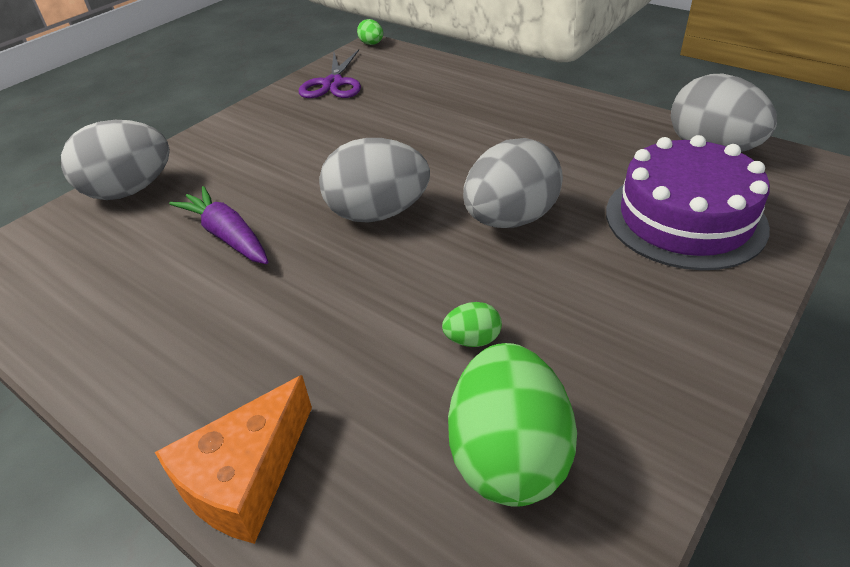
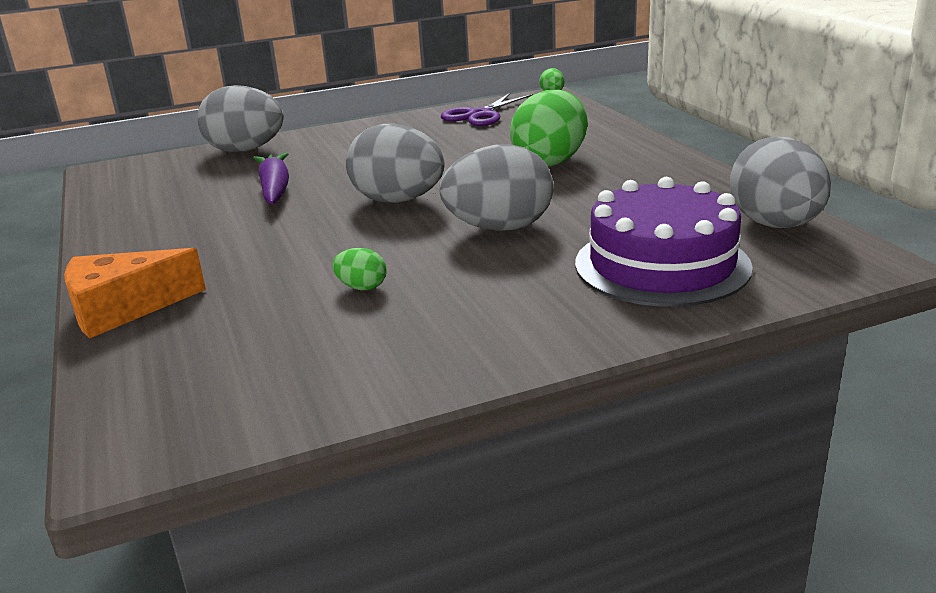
camera: 30 degrees right, 15 degrees down
(508, 456) = (294, 352): green egg -> green egg (550, 162)

